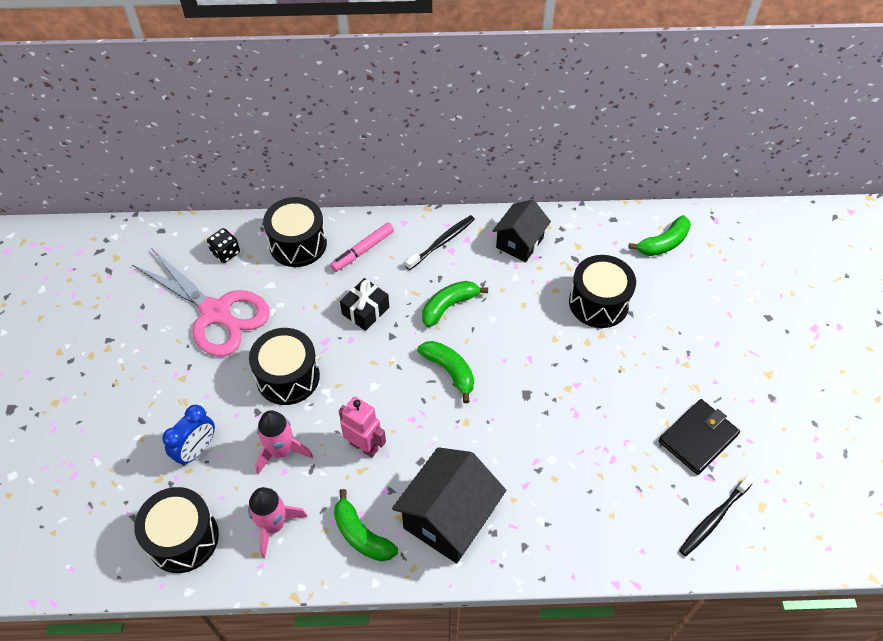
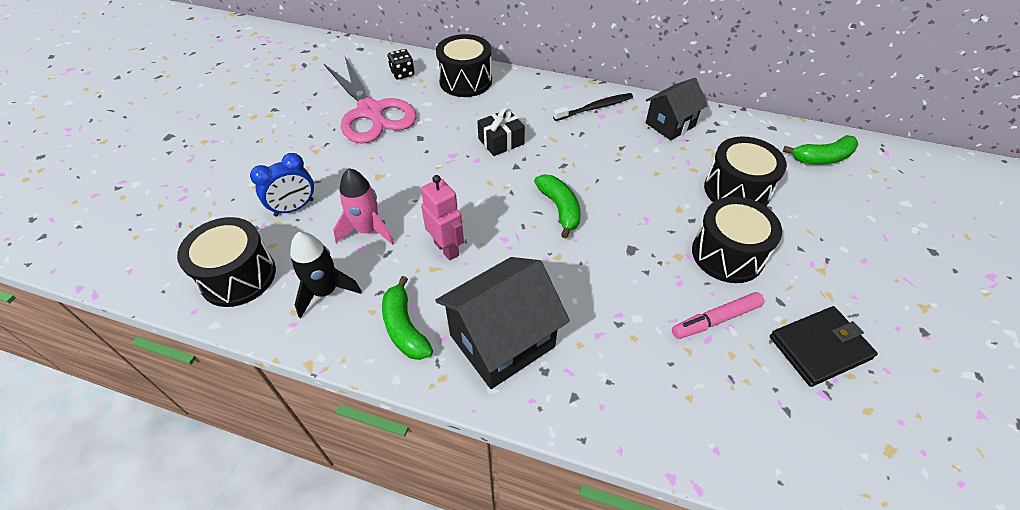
camera: 20 degrees right, 5 degrees down
(274, 525) = (325, 291): pink rocket -> black rocket
(288, 377) = (405, 173): black drum -> black drum (727, 254)
(363, 250) = (519, 98): pink marker -> pink marker (715, 319)
(449, 306) = (581, 156): green banana -> none
(713, 519) = (820, 444): black toothbrush -> none

